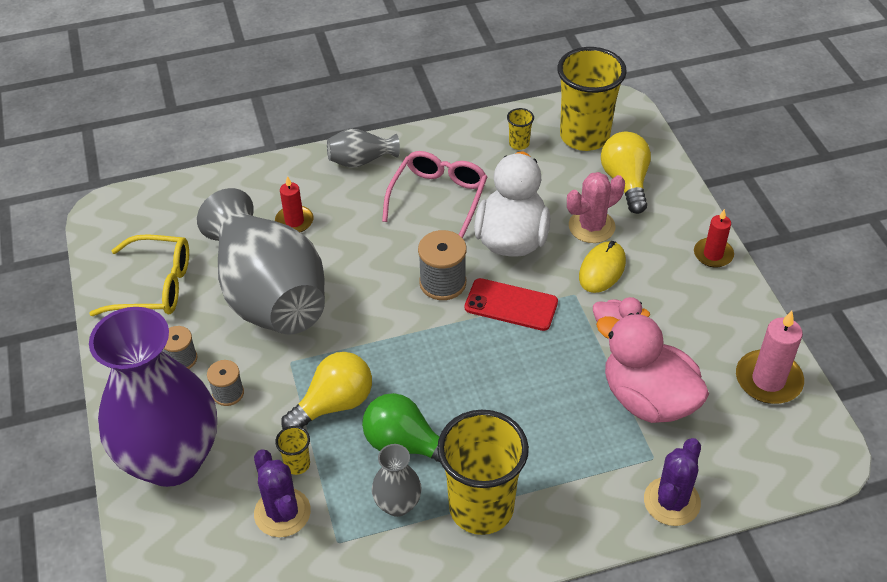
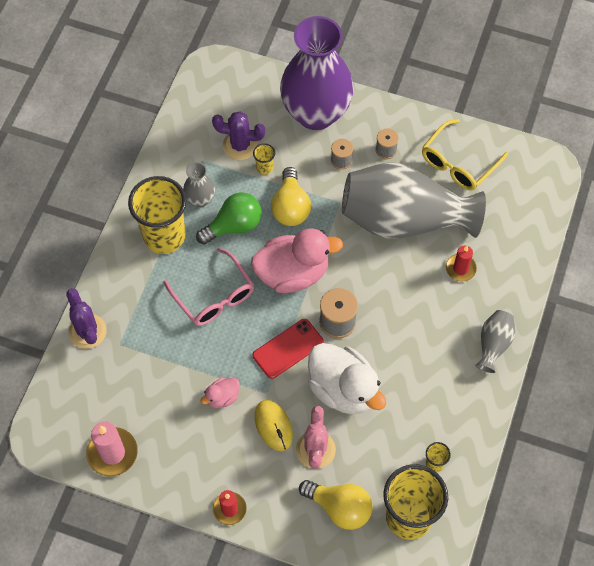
camera: 125 degrees right, 15 degrees up
(438, 198) = (418, 370): pink glasses -> pink glasses (214, 296)
(648, 399) = (157, 372): pink duck -> pink duck (292, 273)

